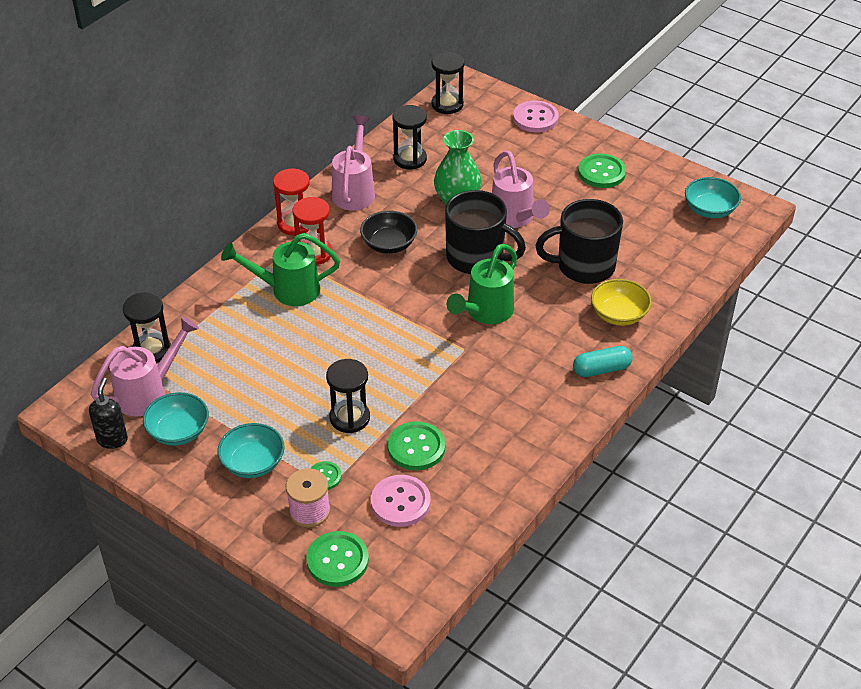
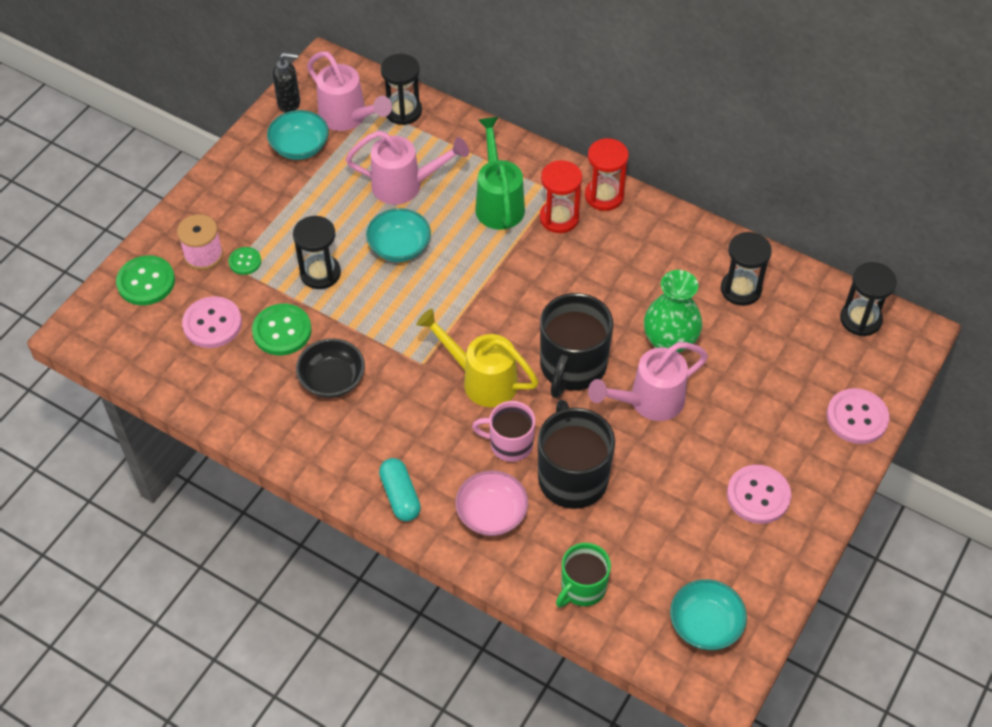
camera: 85 degrees right, 10 degrees up
(253, 463) = (261, 206): turquoise bowl -> turquoise bowl (399, 247)
(354, 190) = (671, 242): pink watering can -> pink watering can (405, 186)
(389, 244) = (583, 282): black bowl -> black bowl (332, 380)
(485, 313) = (481, 380): green watering can -> yellow watering can
(551, 299) = (510, 444): none -> pink mug
(601, 172) = (758, 495): green button -> pink button
(619, 314) = (491, 514): yellow bowl -> pink bowl
(683, 269) = (582, 587): none -> green mug

